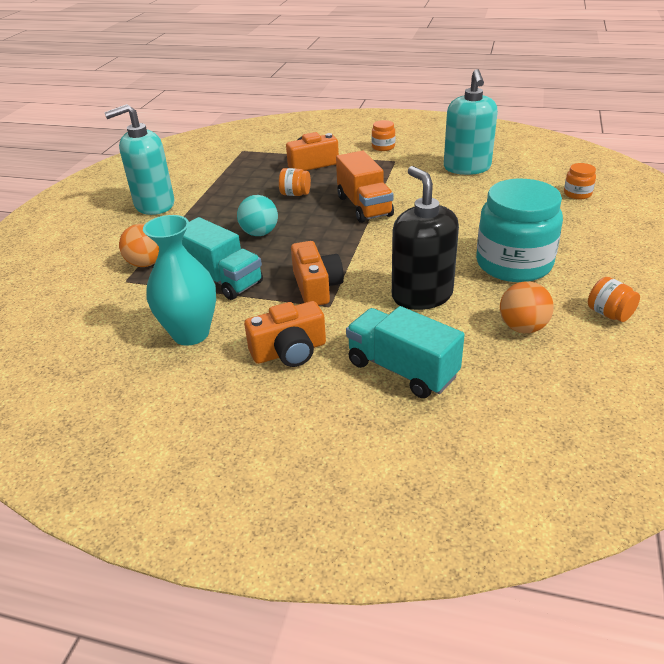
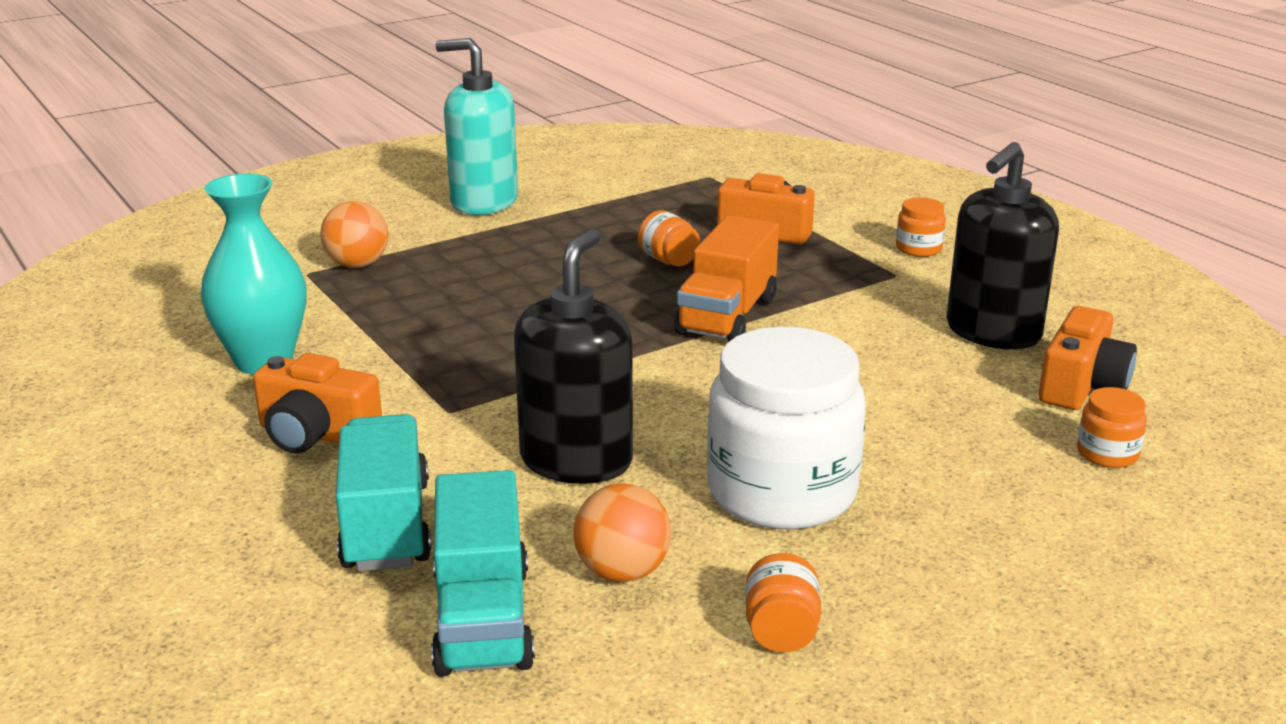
camera: 40 degrees right, 10 degrees down
(222, 279) = (397, 320): turquoise truck -> turquoise truck (483, 619)
(259, 233) = (534, 288): turquoise ball -> none
(316, 287) = (476, 383): orange camera -> orange camera (1081, 386)
(467, 168) = (992, 332): turquoise soap dispenser -> black soap dispenser
(513, 264) = (781, 492): turquoise jar -> white jar

